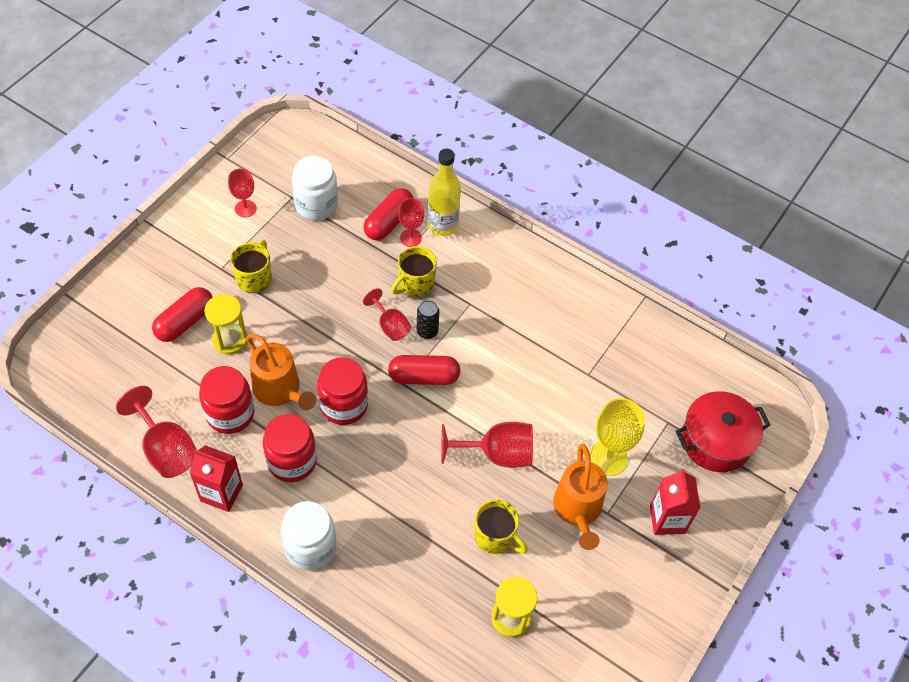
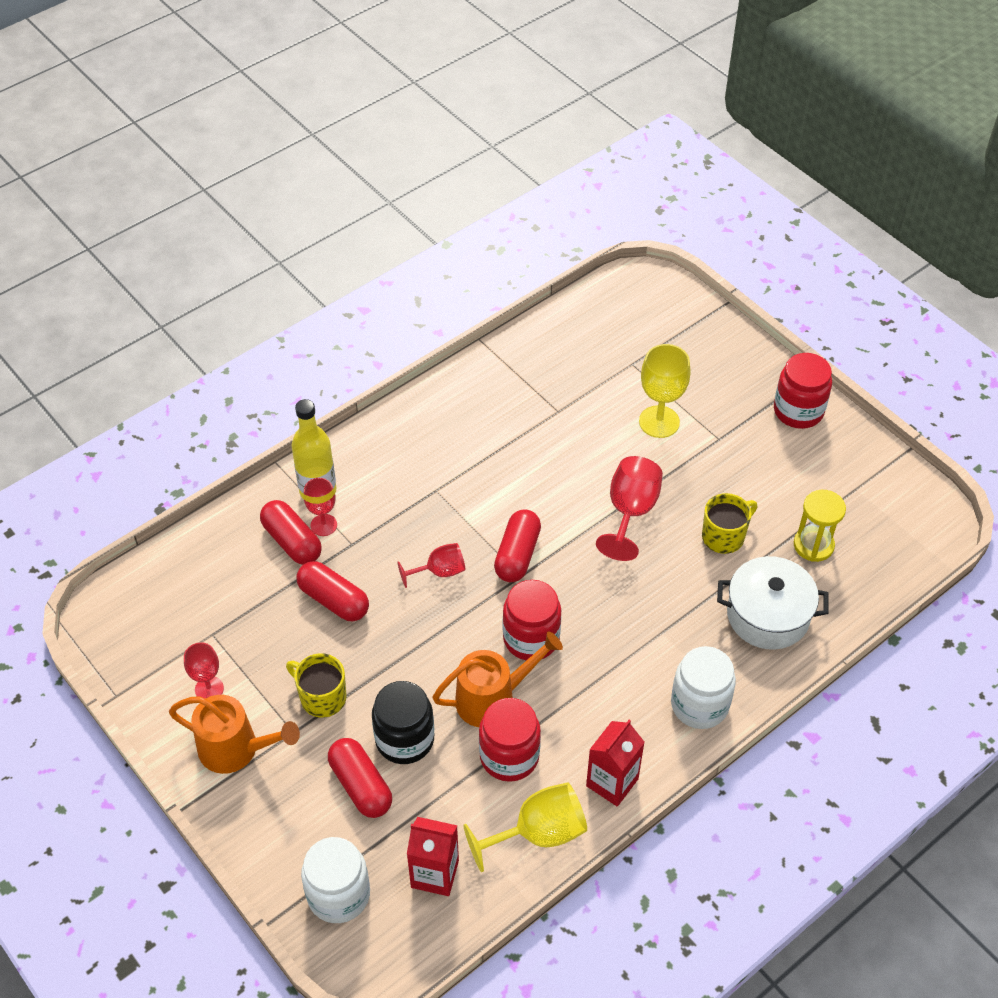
camera: 70 degrees left, 5 degrees down
(166, 449) = (538, 833): red goblet -> yellow goblet
(230, 340) = (404, 739): yellow hourglass -> black jar
(292, 461) = (589, 703): red jar -> red jar (798, 411)
(316, 205) = (235, 610): white jar -> white jar (338, 895)
(343, 262) = (334, 600): none -> red capsule
(415, 283) = (390, 535): yellow mug -> none
(419, 589) = (768, 615): none -> white pot
(427, 331) = (459, 538): black can -> none
(578, 510) = (711, 461): orange watering can -> orange watering can (236, 749)
(667, 519) = (736, 395): red carton -> red carton (435, 874)
(716, 441) = (662, 334): red pot -> none

